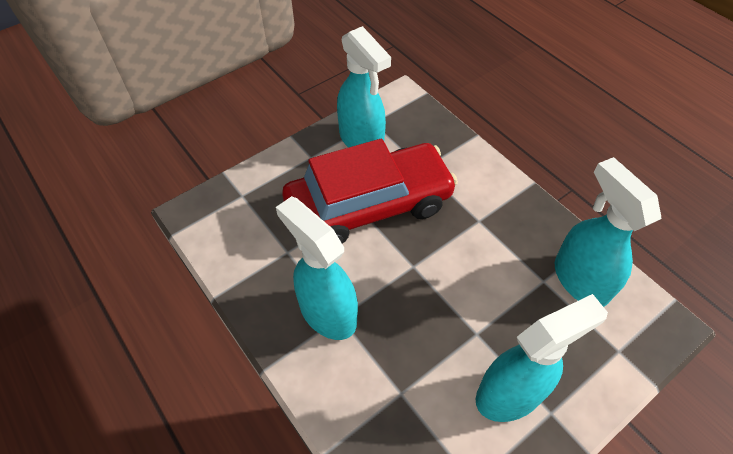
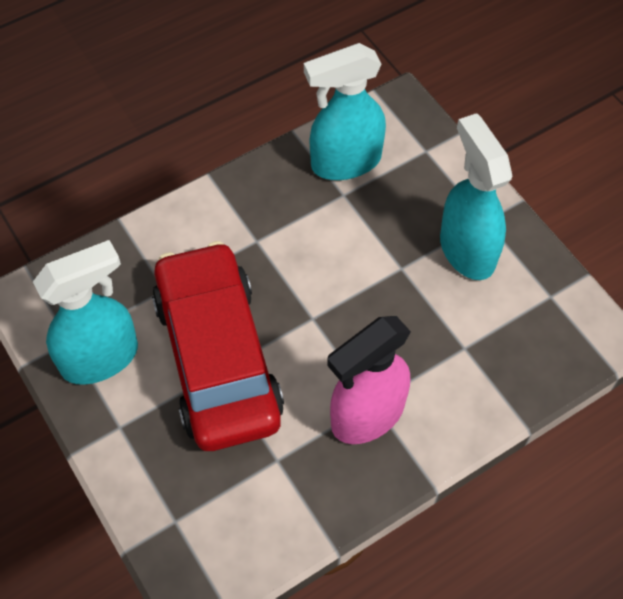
camera: 85 degrees left, 5 degrees up
(327, 312) = (366, 415): turquoise spray bottle -> pink spray bottle

